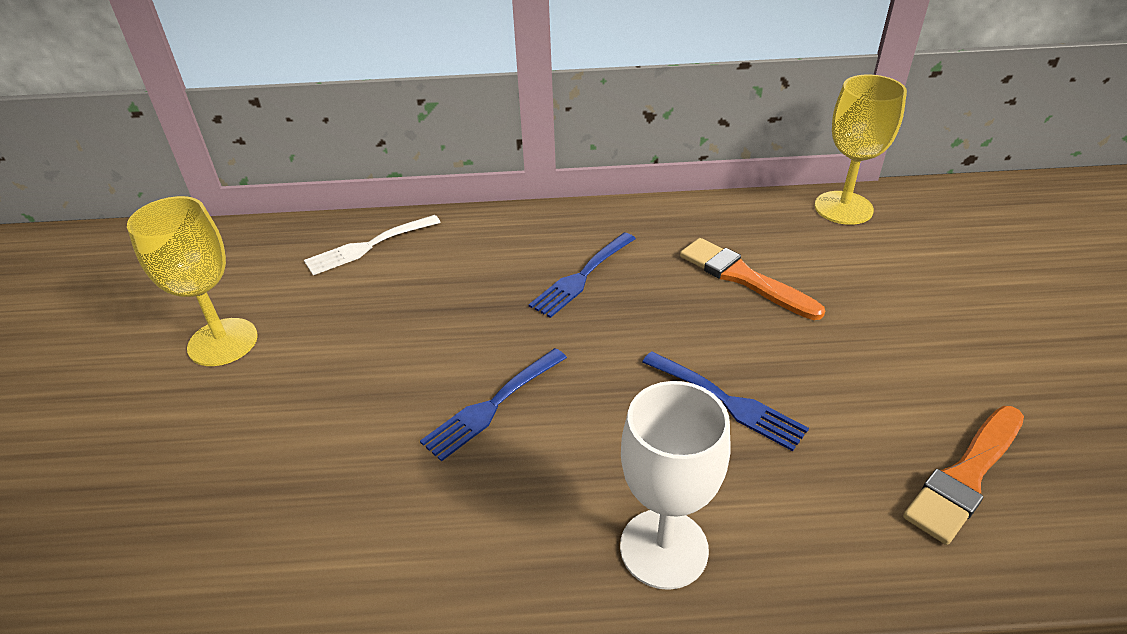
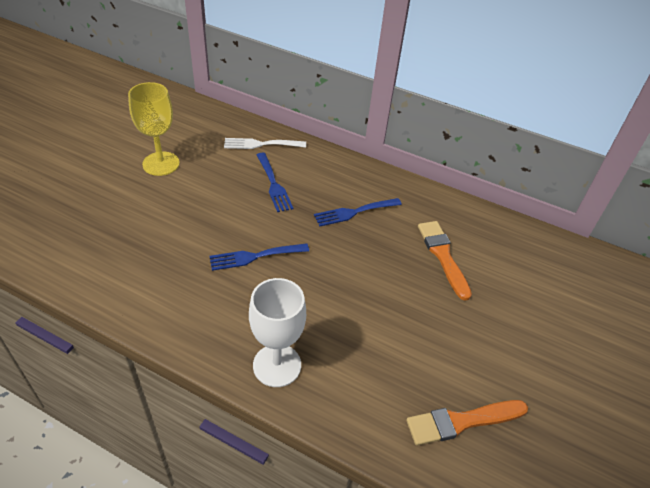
camera: 25 degrees right, 5 degrees up
(728, 402) = (371, 316): blue fork -> blue fork (274, 184)
(843, 208) = (545, 244): yellow goblet -> none

